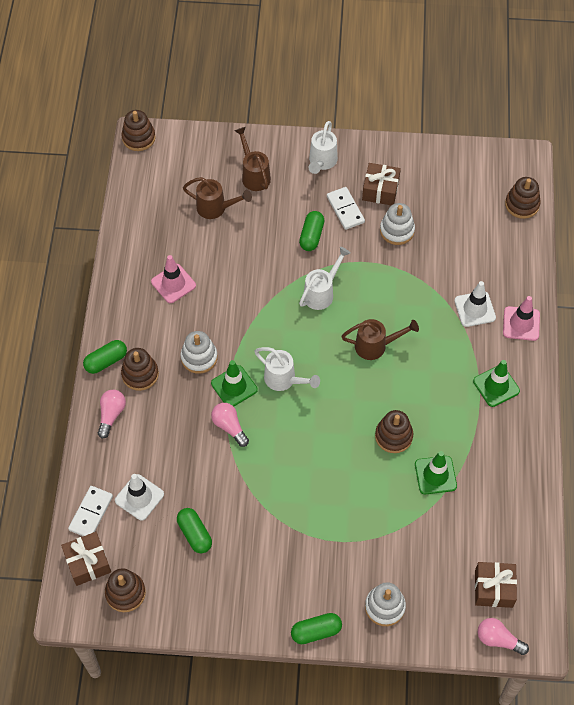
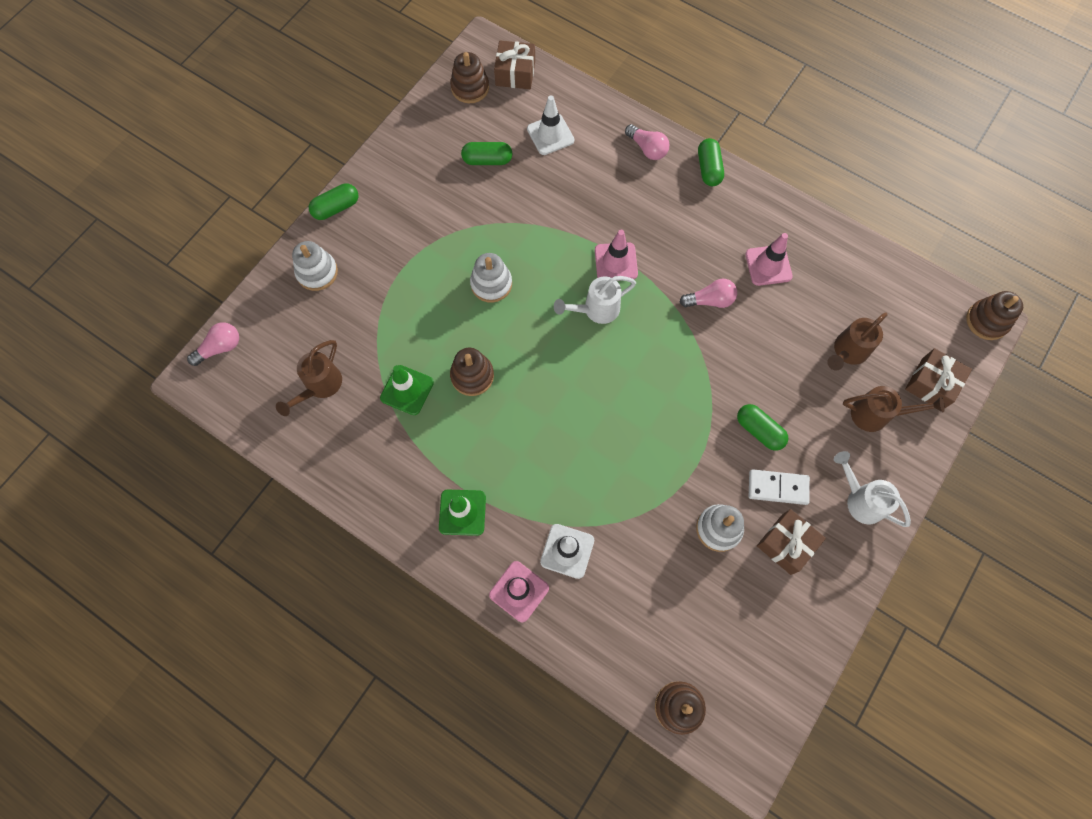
camera: 120 degrees right, 10 degrees up
(91, 513) = (559, 94): white domino -> none
(140, 374) = (677, 190): brown stacking toy -> none
(199, 357) = (666, 247): white stacking toy -> white stacking toy (491, 284)
(229, 427) = (575, 237): pink light bulb -> pink light bulb (710, 300)
(234, 386) = (616, 262): green traffic cone -> pink traffic cone
(316, 631) = (336, 208): green capsule -> green capsule turned 45 degrees clockwise
(321, 293) = (679, 400): white watering can -> none
(375, 346) = (583, 418): brown watering can -> brown watering can (320, 386)
(493, 588) = (265, 373): brown gift -> brown gift (931, 384)

